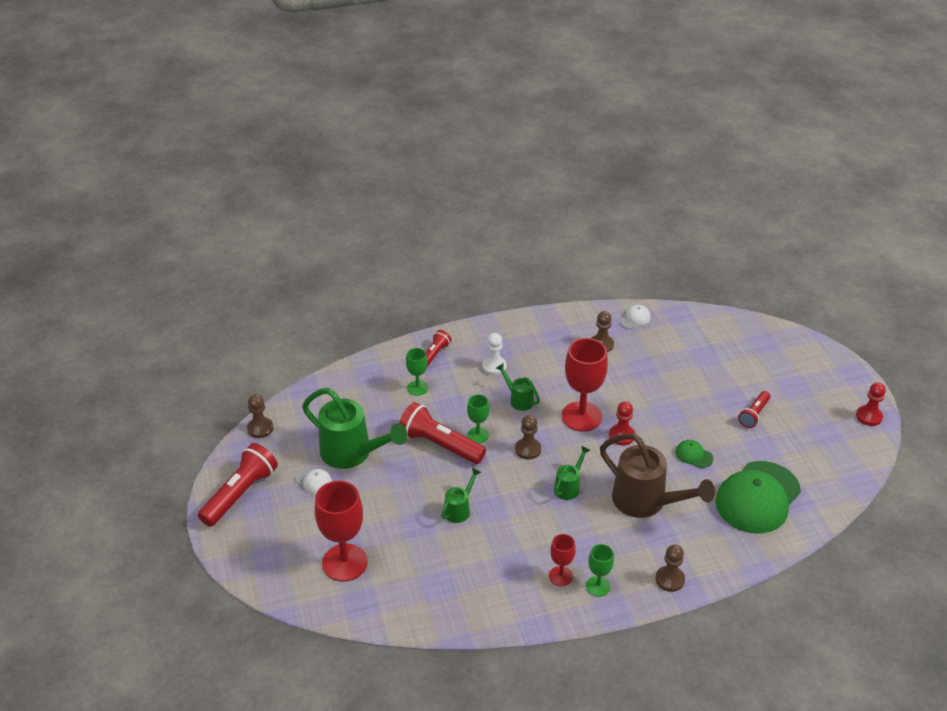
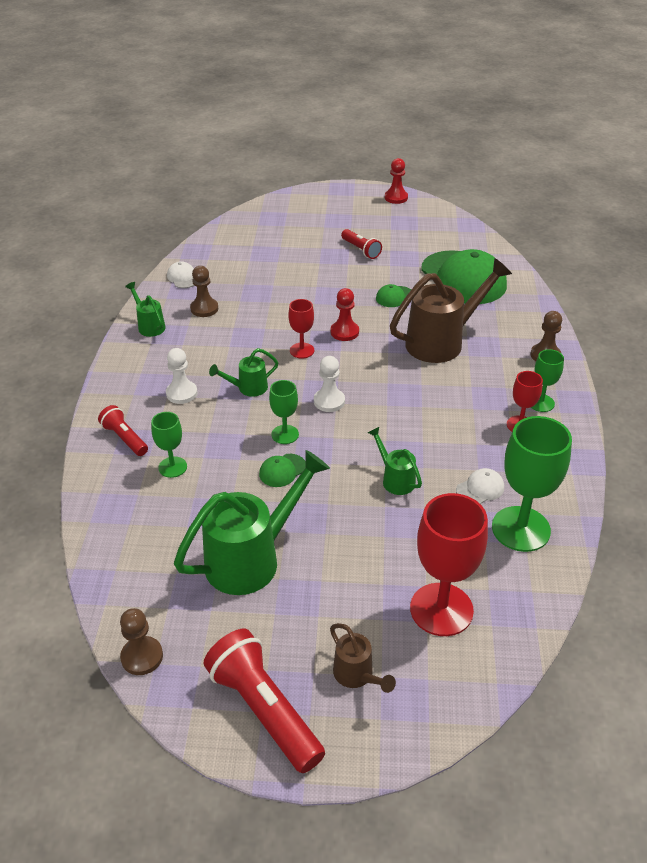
camera: 70 degrees left, 0 degrees up
(277, 531) = (357, 675): none -> brown watering can
(314, 480) = (281, 612): white cap -> white cap (480, 489)
(439, 595) = (521, 529): none -> green goblet
(440, 444) = (282, 470): red flashlight -> green cap
(528, 449) = (329, 401): brown pawn -> white pawn
(569, 487) = (398, 386): green watering can -> green watering can (149, 326)
(581, 416) = (302, 350): red goblet -> red goblet, size x0.53

